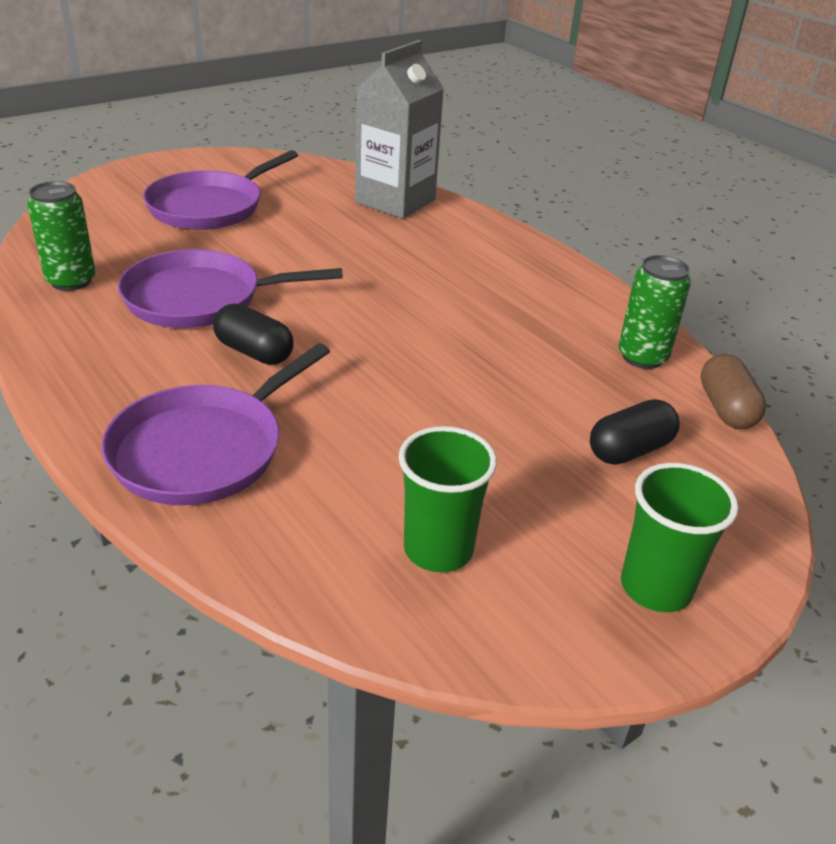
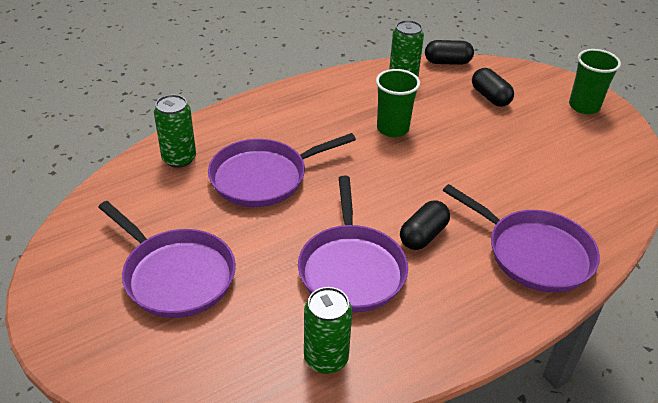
camera: 85 degrees left, 5 degrees up
(367, 247) = (263, 177): none -> purple pan
(395, 201) = (179, 159): grey carton -> green can
(438, 549) = (584, 165): green cup -> green cup (392, 129)
(726, 409) = (447, 62): brown capsule -> black capsule

